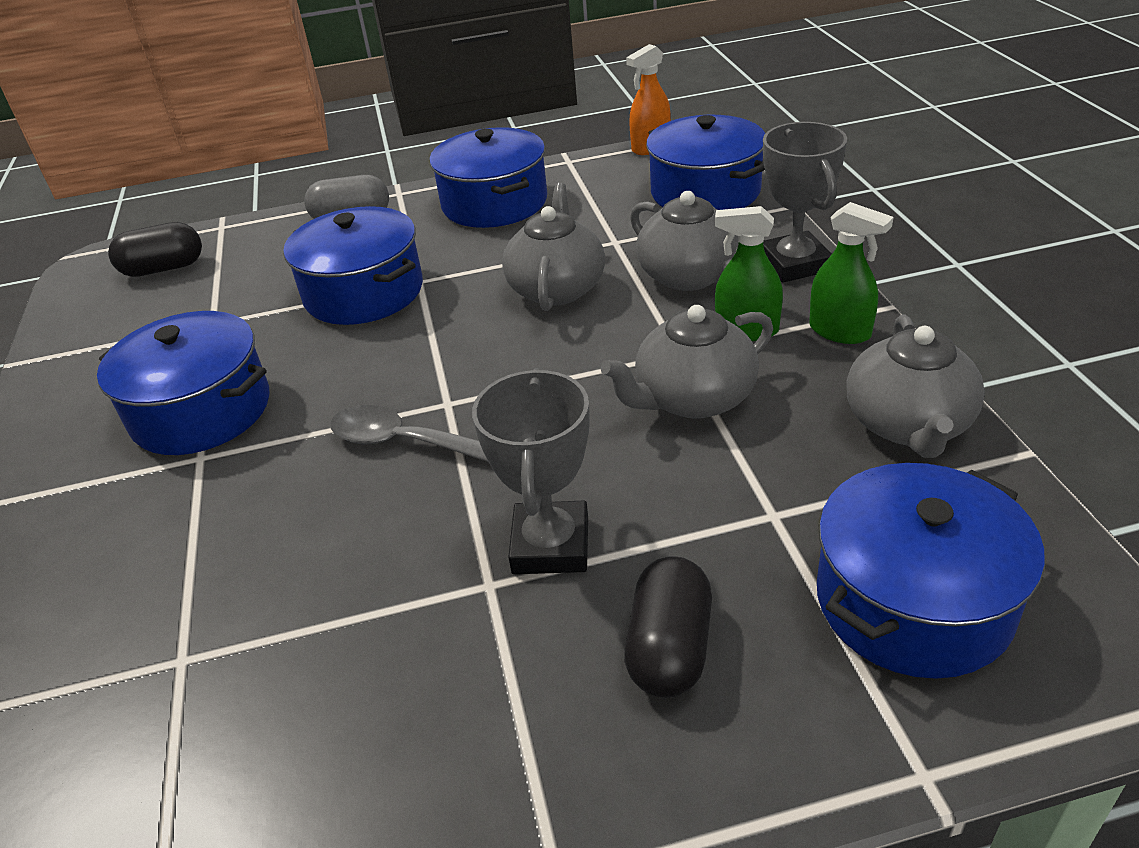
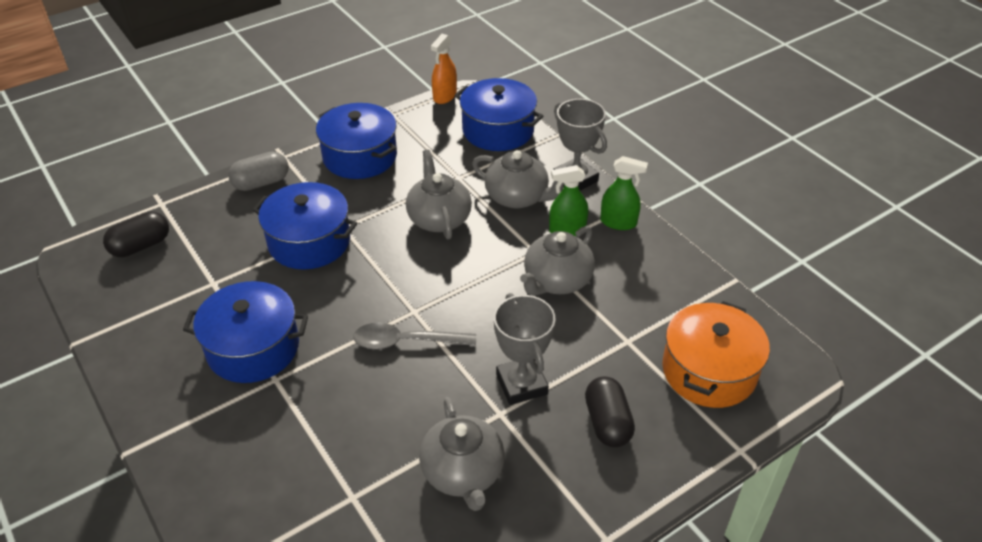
camera: 25 degrees left, 5 degrees up
(908, 425) = (674, 275): grey teapot -> grey teapot (463, 473)
(913, 601) = (709, 371): blue pot -> orange pot

